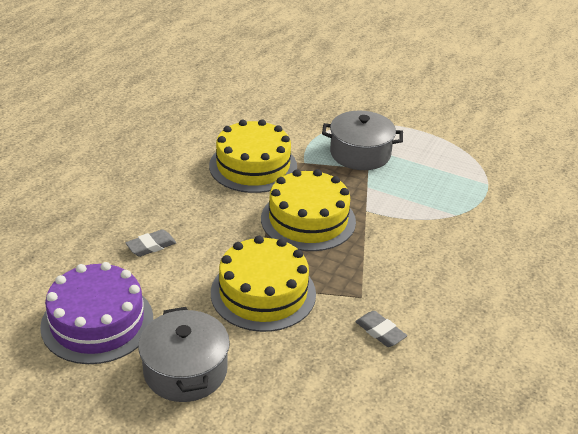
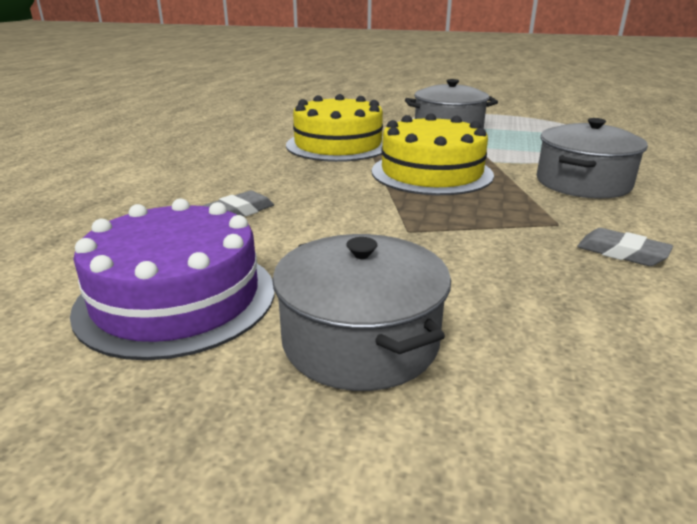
camera: 10 degrees left, 10 degrees down
(263, 293) = (424, 235): yellow cake -> none
(416, 252) = (582, 183): none -> grey pot

